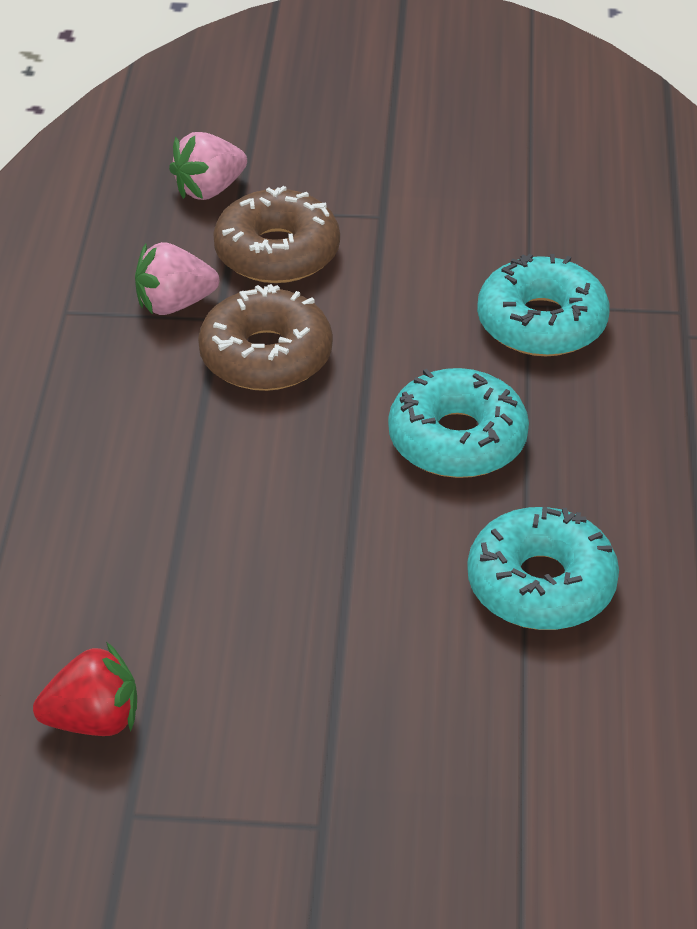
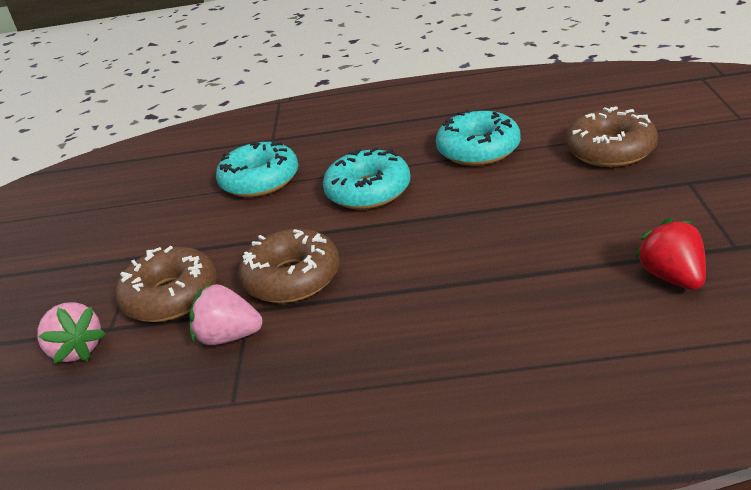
camera: 90 degrees left, 10 degrees down
(174, 304) = (229, 337): pink strawberry -> pink strawberry turned 120 degrees clockwise
(469, 756) = (610, 150): none -> brown donut

